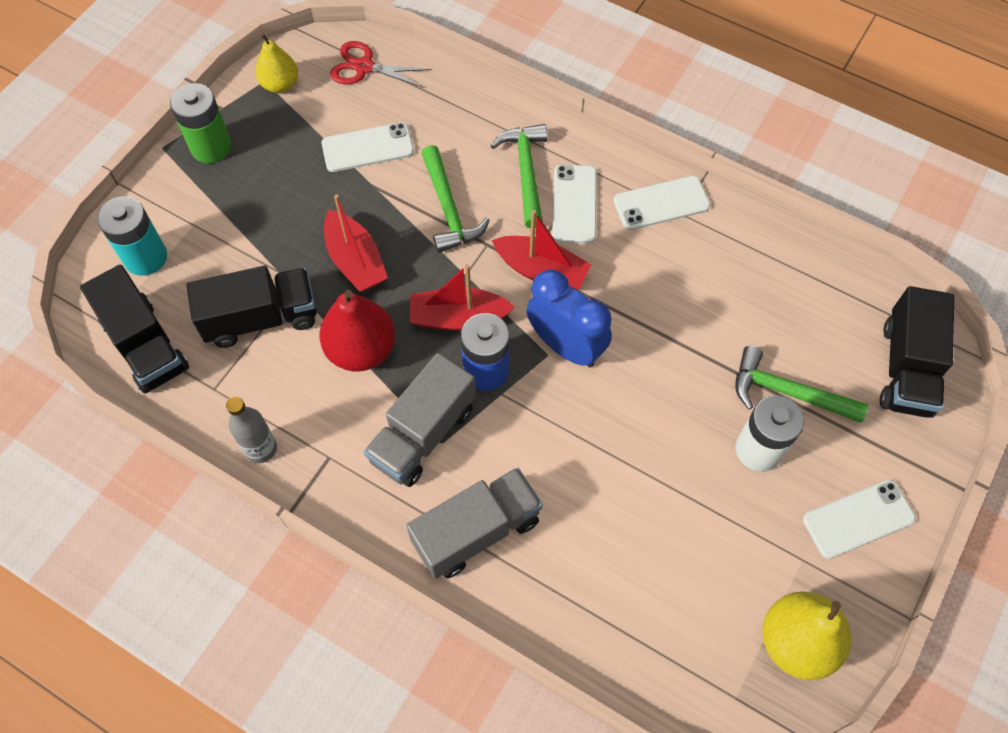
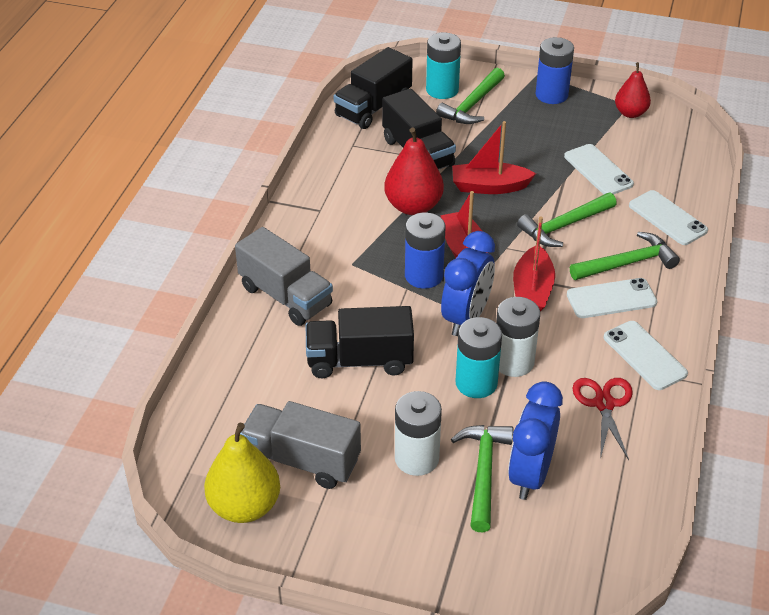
camera: 75 degrees right, 20 degrees down
(192, 233) = (472, 105): none -> green hammer
(211, 147) = (551, 95): green battery -> blue battery
(261, 449) = (314, 177): grey bottle -> none
(280, 84) = (630, 113): yellow pear -> red pear
(355, 261) = (489, 187): red boat -> red boat turned 45 degrees clockwise
(364, 67) = (677, 151): red scissors -> red scissors (604, 404)
(423, 434) = (355, 252): grey truck -> grey truck (301, 460)
(643, 321) = (513, 362): none -> white battery
(665, 364) = (476, 383): none -> turquoise battery
(797, 351) = (530, 475): none -> blue clock
(858, 519) = (372, 540): white phone -> white phone (667, 218)
(906, 368) = (549, 565): black truck -> black truck (359, 360)

